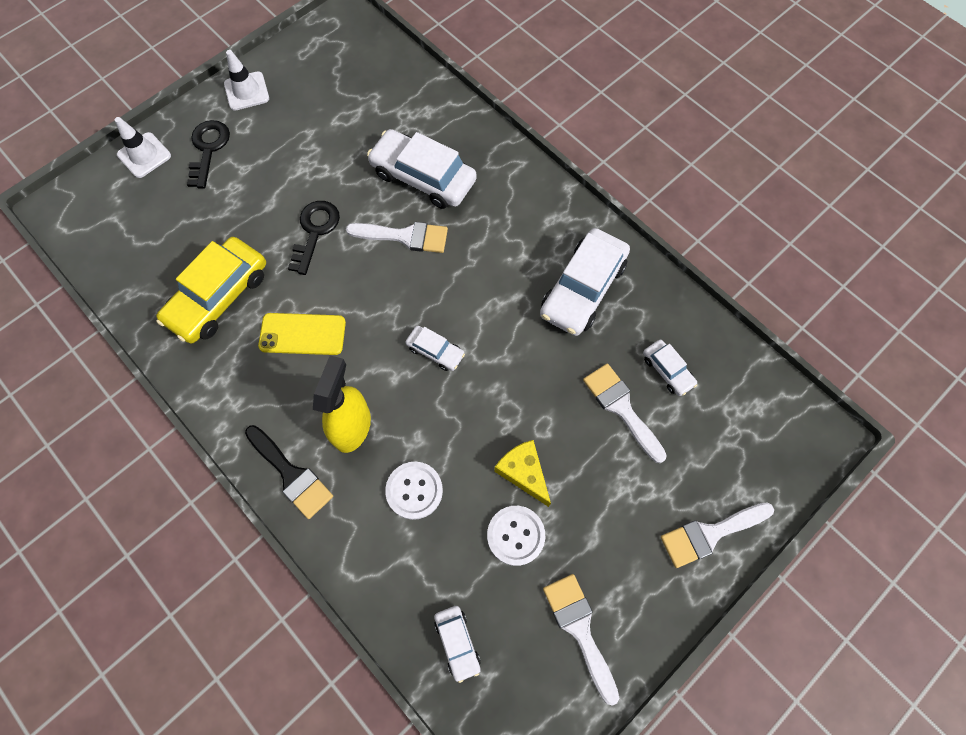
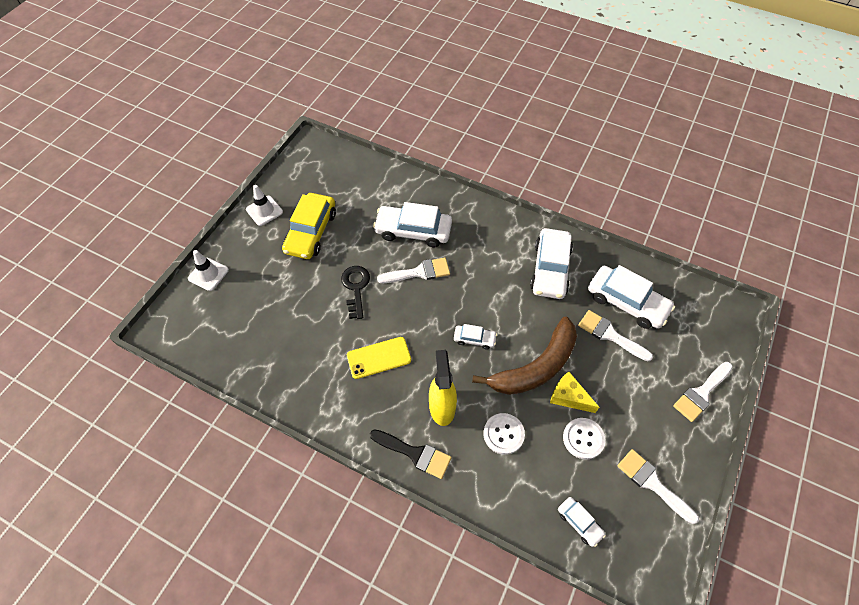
camera: 20 degrees left, 10 degrees down
(208, 149) = (254, 256): black key -> none
(218, 296) = (307, 352): yellow car -> yellow car (311, 232)
(499, 417) = (536, 367): none -> brown banana
(667, 370) = (626, 302): white car -> white car, size x2.00

